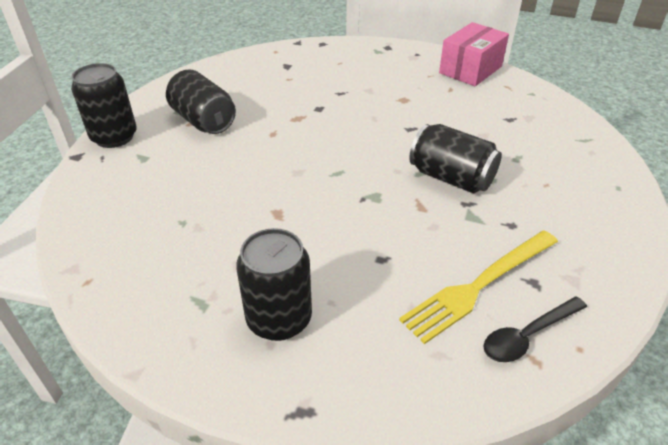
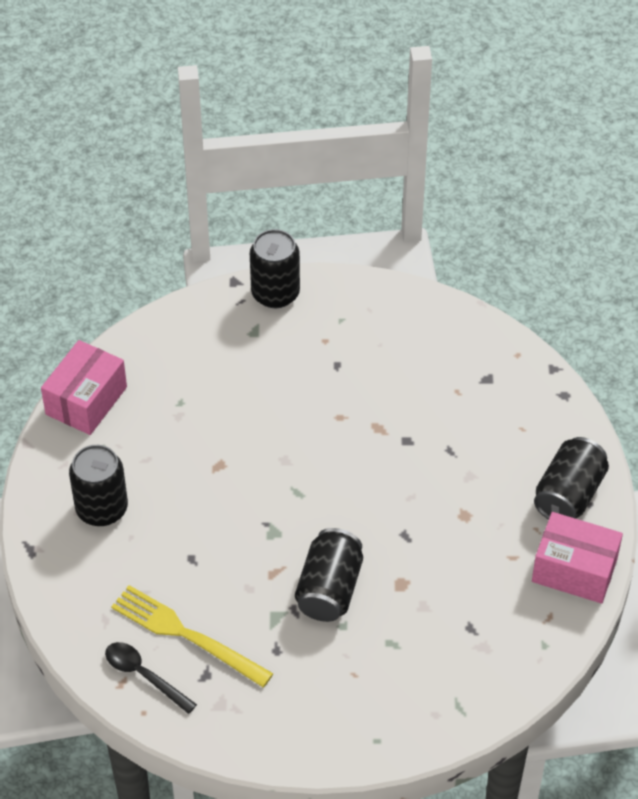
camera: 70 degrees right, 10 degrees up
(118, 297) = (86, 400): none -> pink box
(203, 121) = (335, 350): black can -> black can (569, 494)

